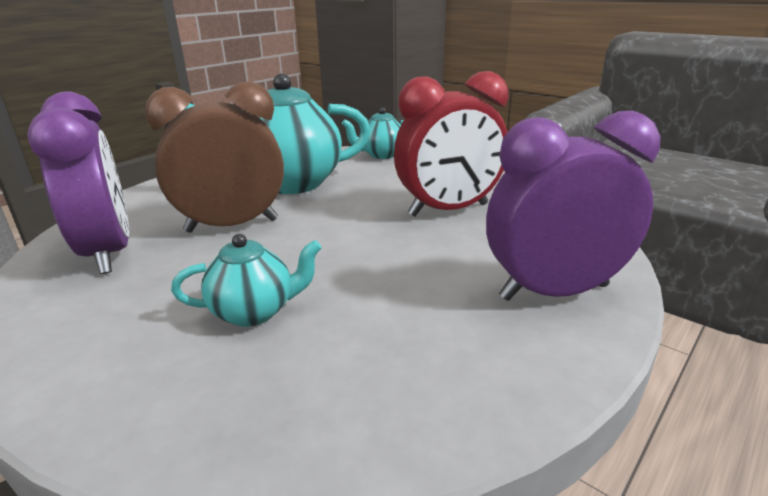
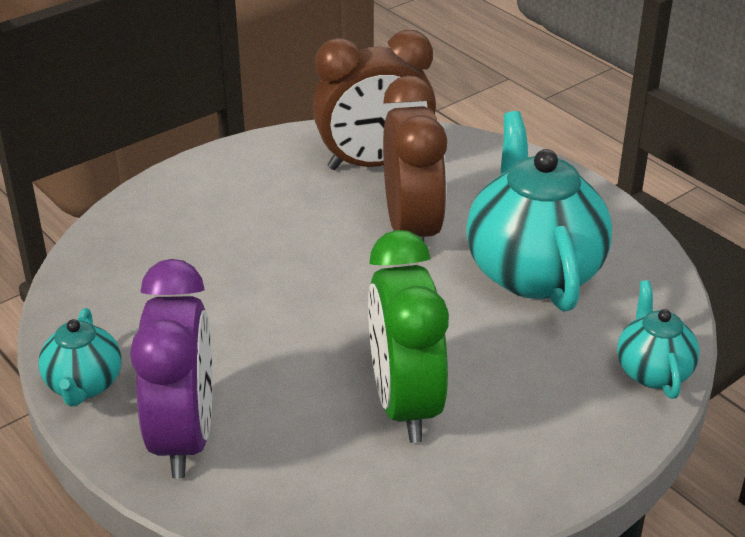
camera: 100 degrees right, 10 degrees up
(108, 253) = (374, 163): purple clock -> brown clock
(254, 312) = (237, 249): turquoise teapot -> turquoise teapot (84, 385)
(448, 210) = (405, 404): red clock -> green clock

